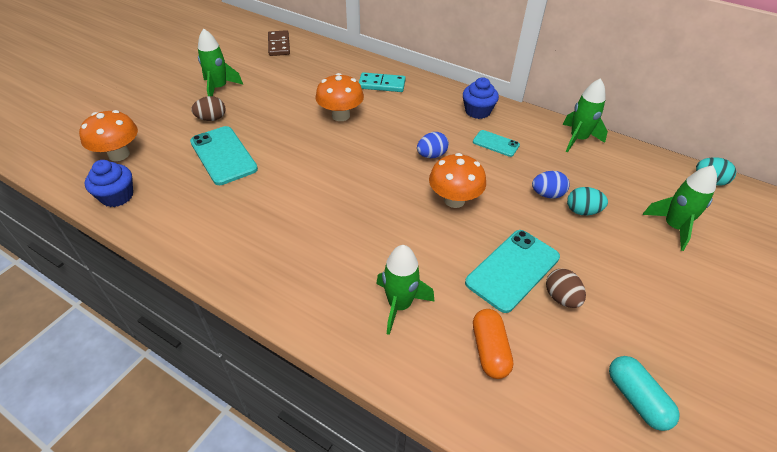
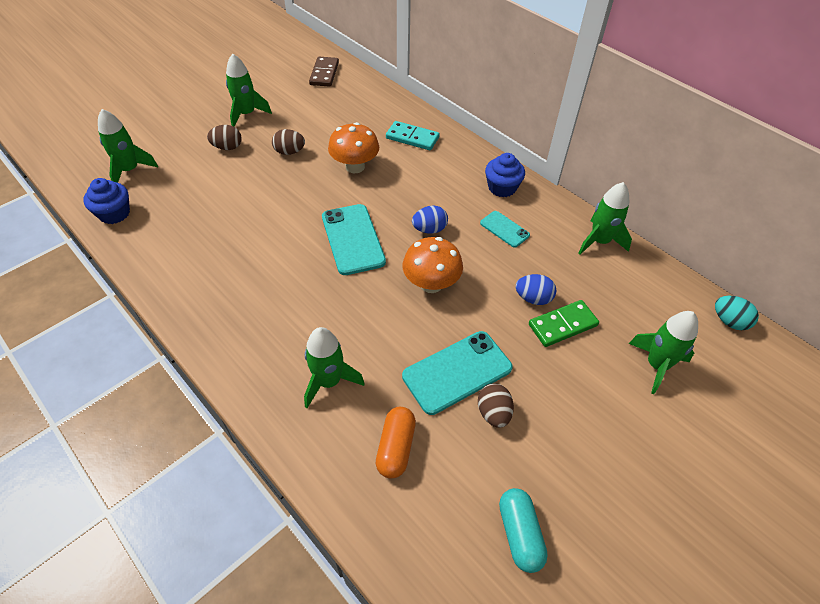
camera: 15 degrees right, 5 degrees up
(119, 154) = (130, 170): orange mushroom -> green rocket
(223, 155) = (224, 190): turquoise phone -> turquoise phone (352, 239)
(274, 113) = (289, 152): none -> brown egg
(582, 211) = (562, 325): turquoise egg -> green domino

